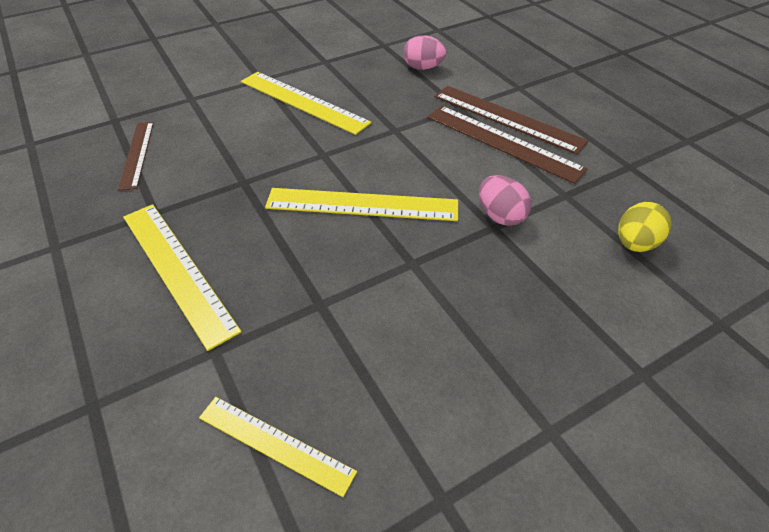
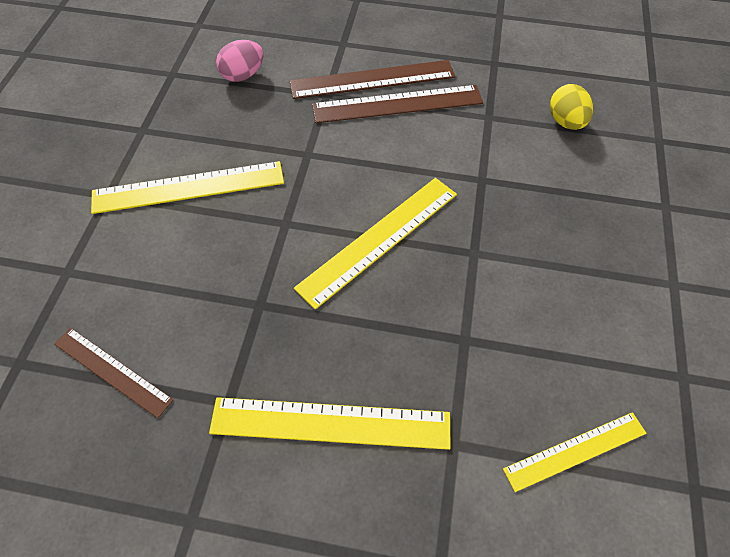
camera: 50 degrees left, 10 degrees up
(500, 216) = (475, 167): pink egg -> none

